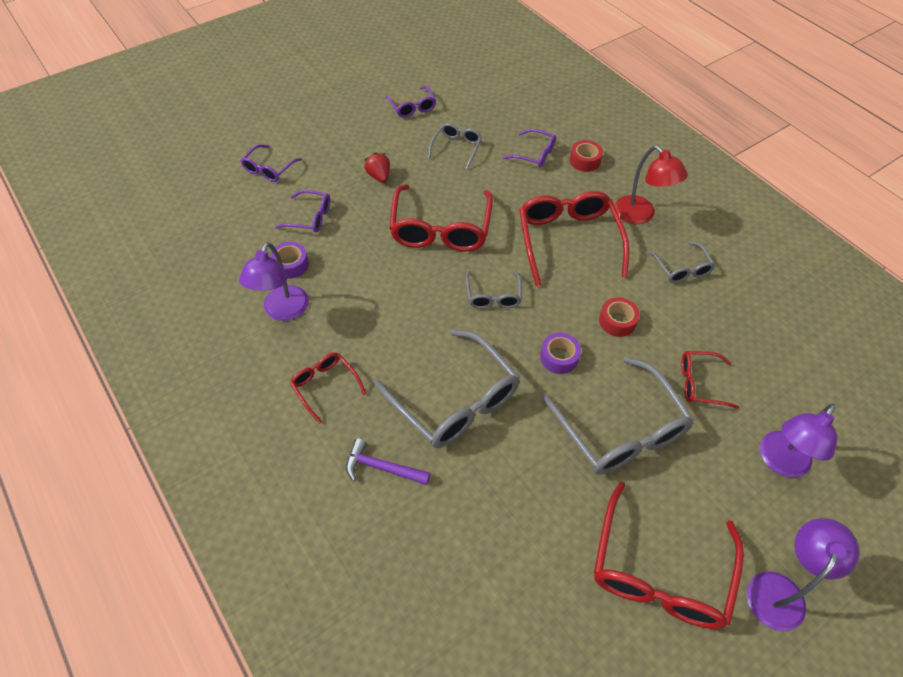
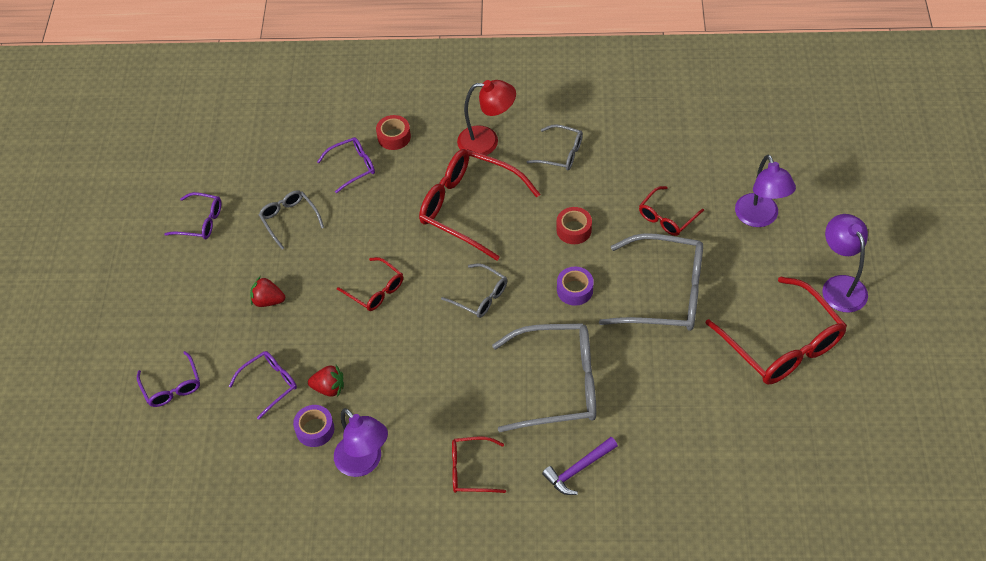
camera: 50 degrees left, 0 degrees up
(333, 252) = (329, 388): none -> red strawberry
(440, 229) = (375, 290): red glasses -> red glasses, size x0.52

